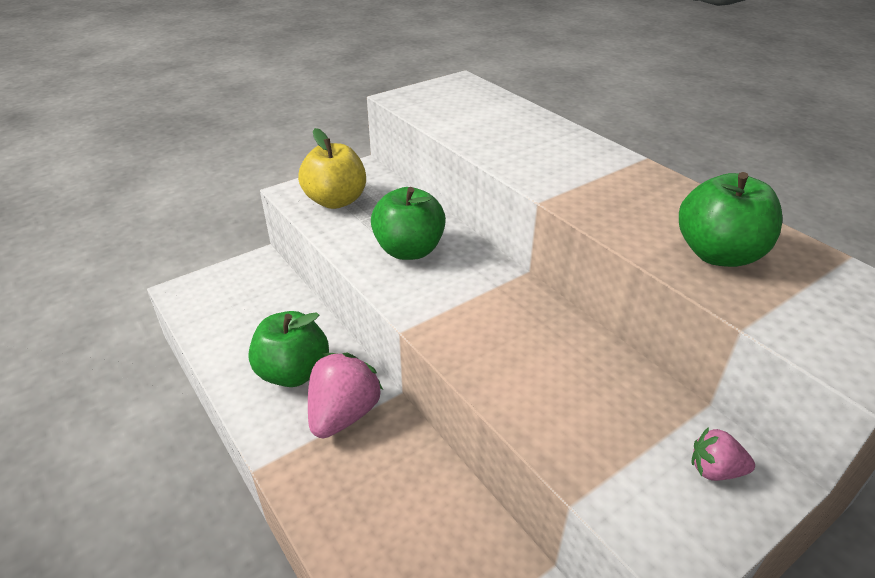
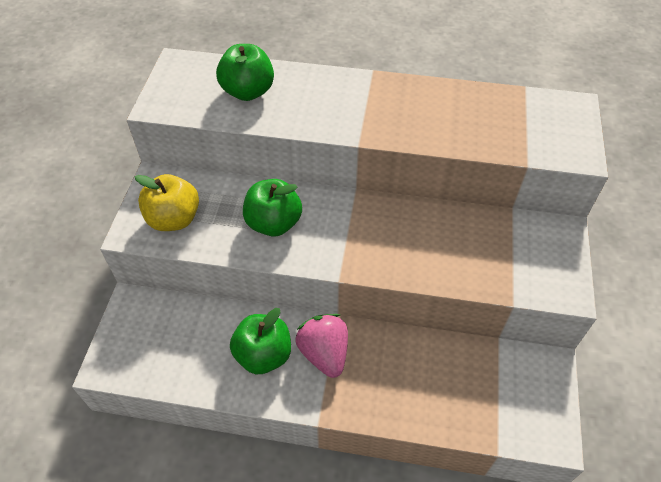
camera: 45 degrees left, 15 degrees up
(715, 470) = (544, 241): pink strawberry -> none
(718, 254) = (476, 124): green apple -> green apple (248, 91)

